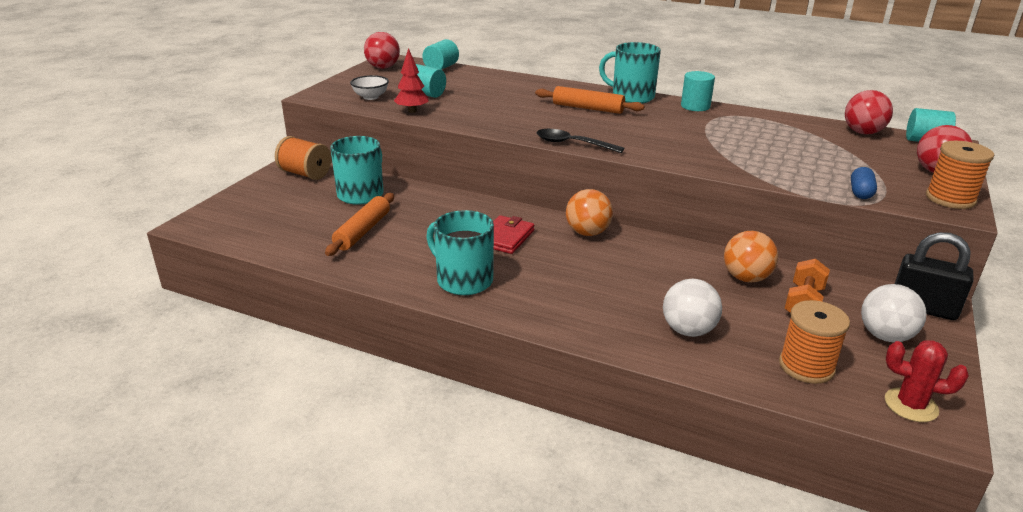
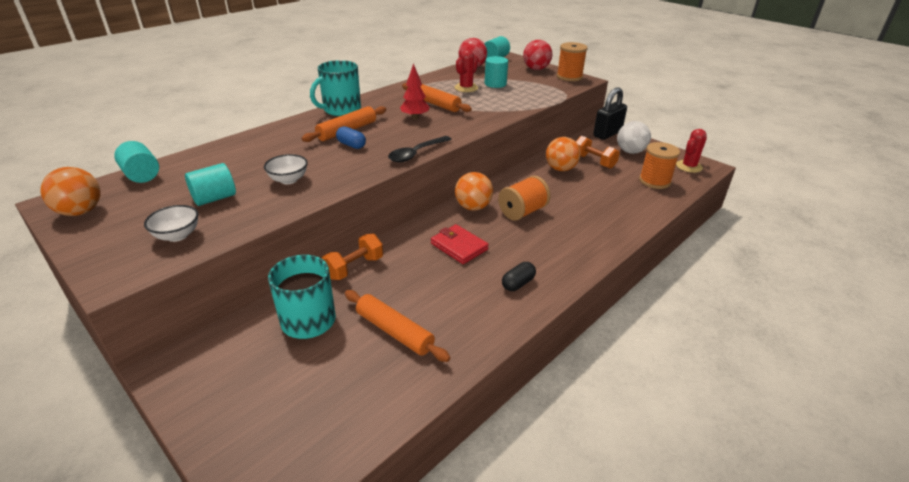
camera: 70 degrees left, 5 degrees up
(305, 174) = (208, 361): orange spool -> orange spool (522, 212)
(383, 67) = (81, 212): red ball -> orange ball
(412, 111) = (256, 215): red tree -> red tree (415, 117)
(437, 196) = (354, 268): none -> orange dumbbell
(463, 280) = (518, 283): turquoise mug -> black capsule
(473, 108) = (288, 180): none -> white bowl
(688, 330) = (613, 205): white ball -> none
(695, 106) = (385, 95): turquoise cylinder -> turquoise cylinder (495, 84)
(708, 132) = (435, 104): none -> orange rolling pin
(783, 140) = (466, 88): none -> red cactus
(860, 193) = (552, 92): blue capsule -> blue capsule (351, 145)

